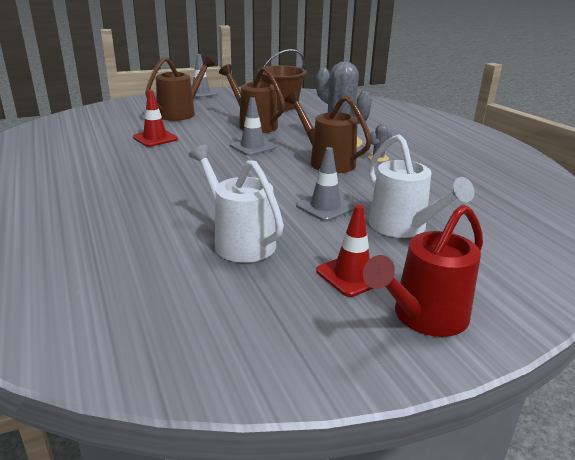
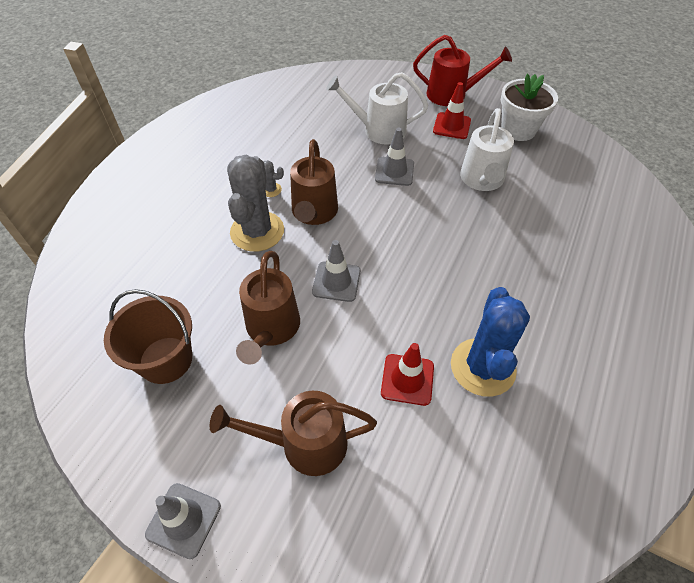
camera: 130 degrees left, 25 degrees up
(113, 155) = (482, 367): none -> blue cactus
(273, 322) = (518, 130): none -> white flower pot
(403, 227) = (378, 130): white watering can -> white watering can turned 105 degrees counterclockwise

